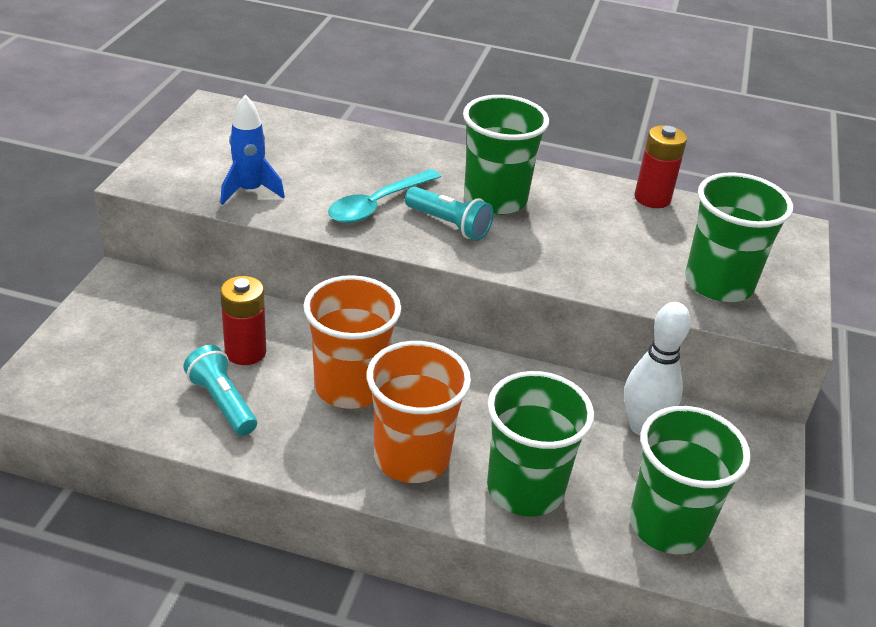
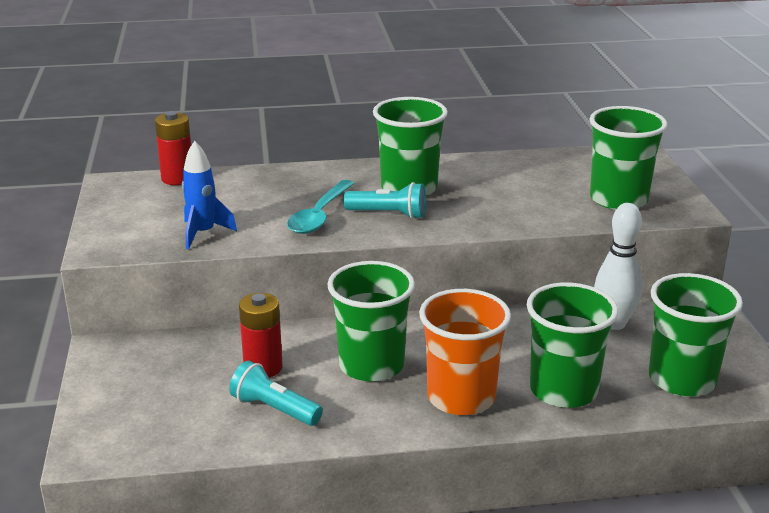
camera: 20 degrees left, 10 degrees down
(350, 386) = (371, 365): orange cup -> green cup
(652, 198) = (525, 158): red battery -> red battery (177, 178)

